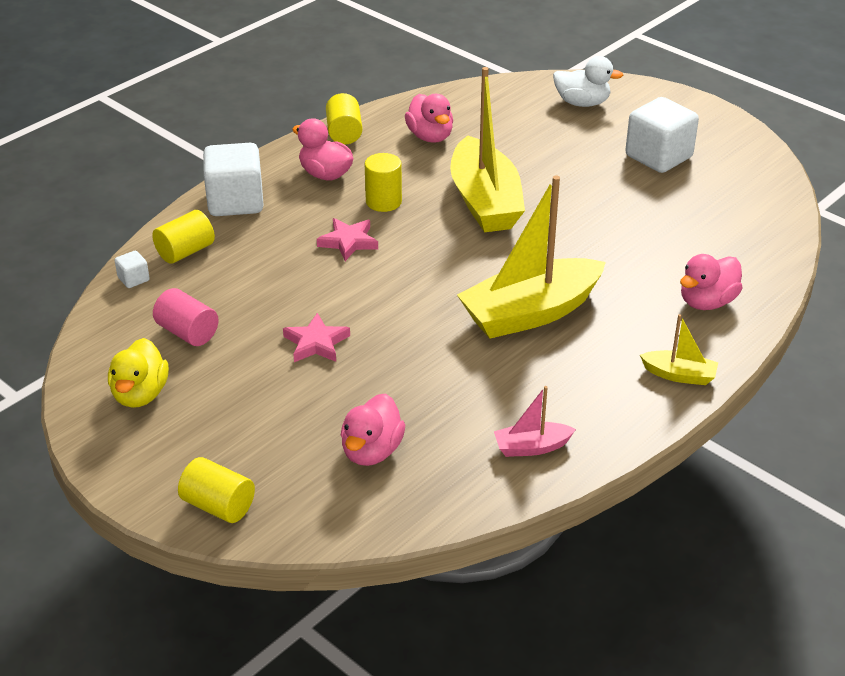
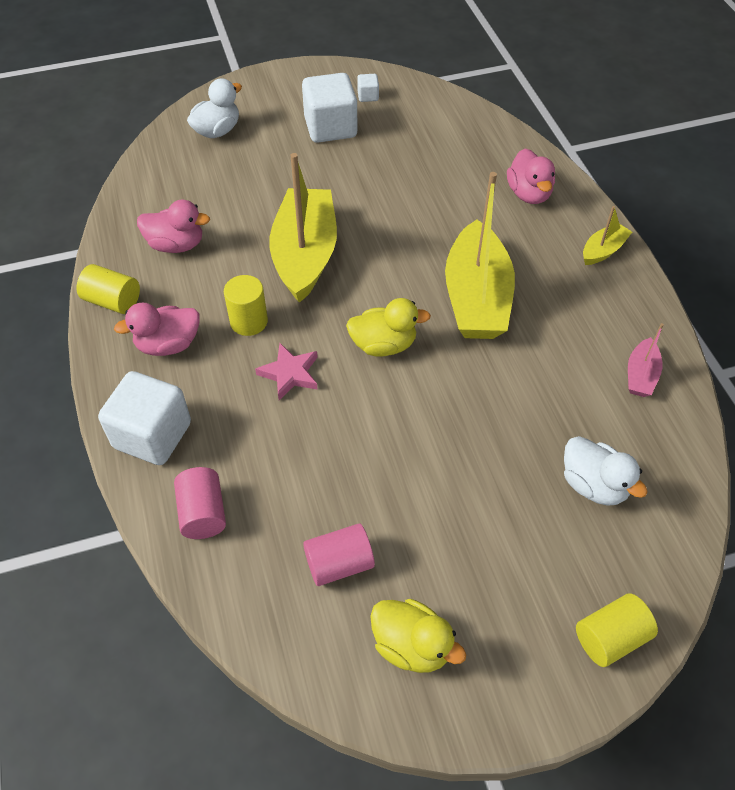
camera: 60 degrees left, 15 degrees up
(133, 279) = (215, 580): white cube -> white cube (368, 96)
(185, 251) = (203, 513): yellow cylinder -> pink cylinder
(316, 343) = (423, 463): pink star -> none
(371, 451) = (593, 485): pink duck -> white duck
(423, 279) = (383, 345): none -> yellow duck
(485, 201) = (305, 255): yellow boat -> yellow boat turned 105 degrees counterclockwise

